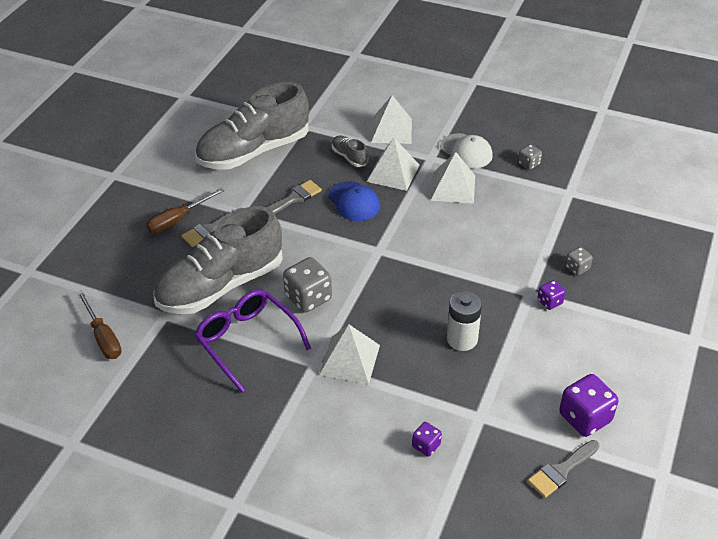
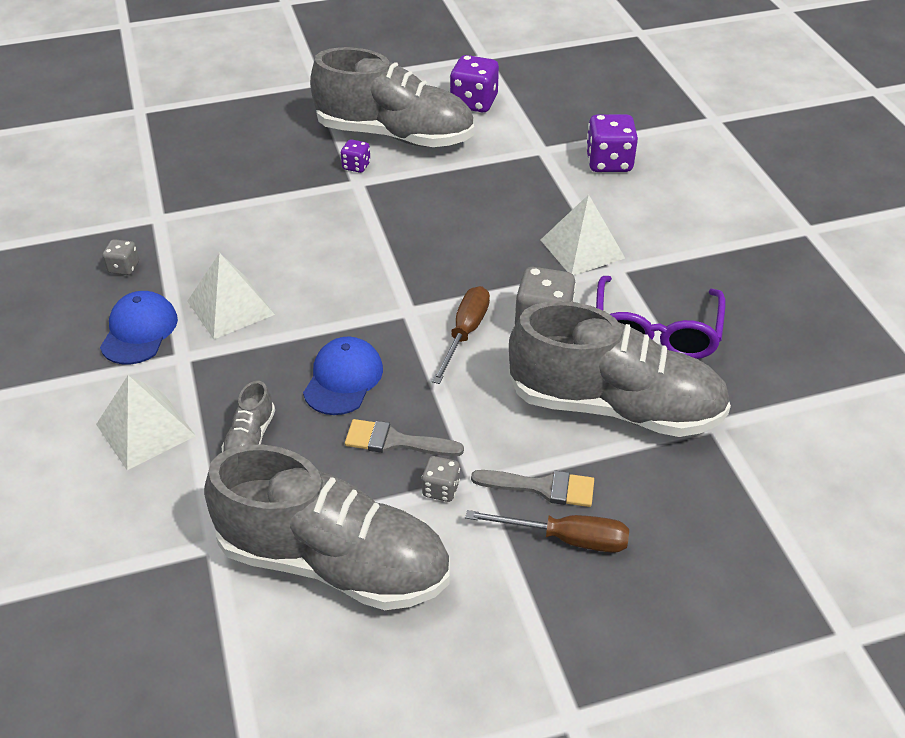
camera: 130 degrees left, 0 degrees up
(103, 337) = (811, 454): brown screwdriver -> brown screwdriver (465, 333)
(393, 173) = (248, 375): white pyramid -> none
(426, 445) = (609, 162): purple dice -> purple dice, size x1.86
(462, 339) = (468, 195): white battery -> none
(466, 151) = (139, 331): white cap -> blue cap
(561, 470) = (540, 95): grey brush -> none
(574, 343) = (395, 135): none -> grey shoe
(577, 268) = (287, 168): grey dice -> grey dice (441, 489)

